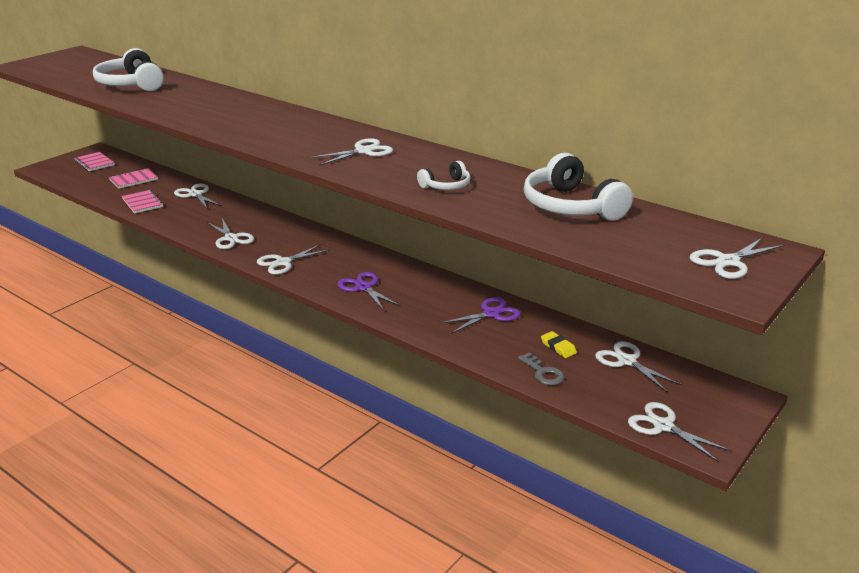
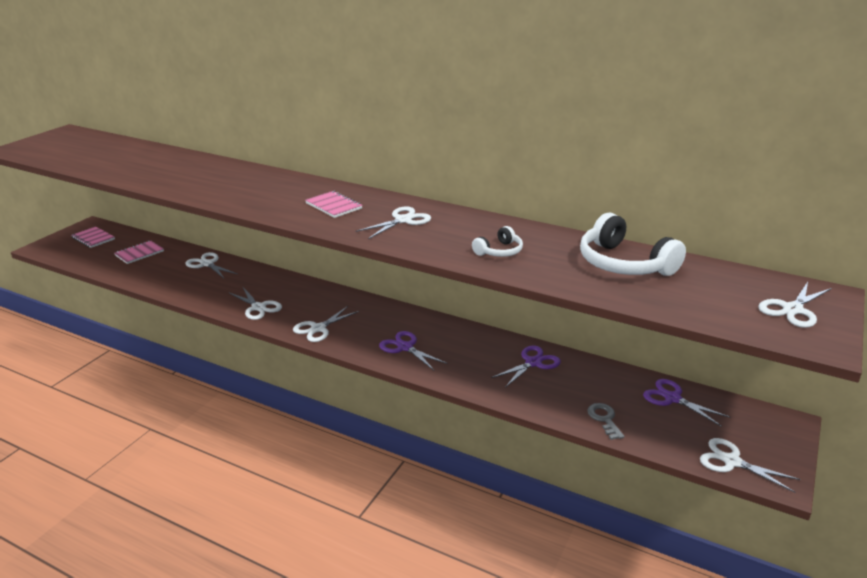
camera: 10 degrees left, 0 degrees up
(131, 84) = (139, 163): white headphones -> none
(142, 203) = (157, 277): pink notebook -> pink notebook (333, 206)
(543, 373) = (604, 419): grey key -> grey key turned 150 degrees counterclockwise
(558, 347) = (606, 391): yellow eraser -> none
(627, 361) = (672, 398): white scissors -> purple scissors

